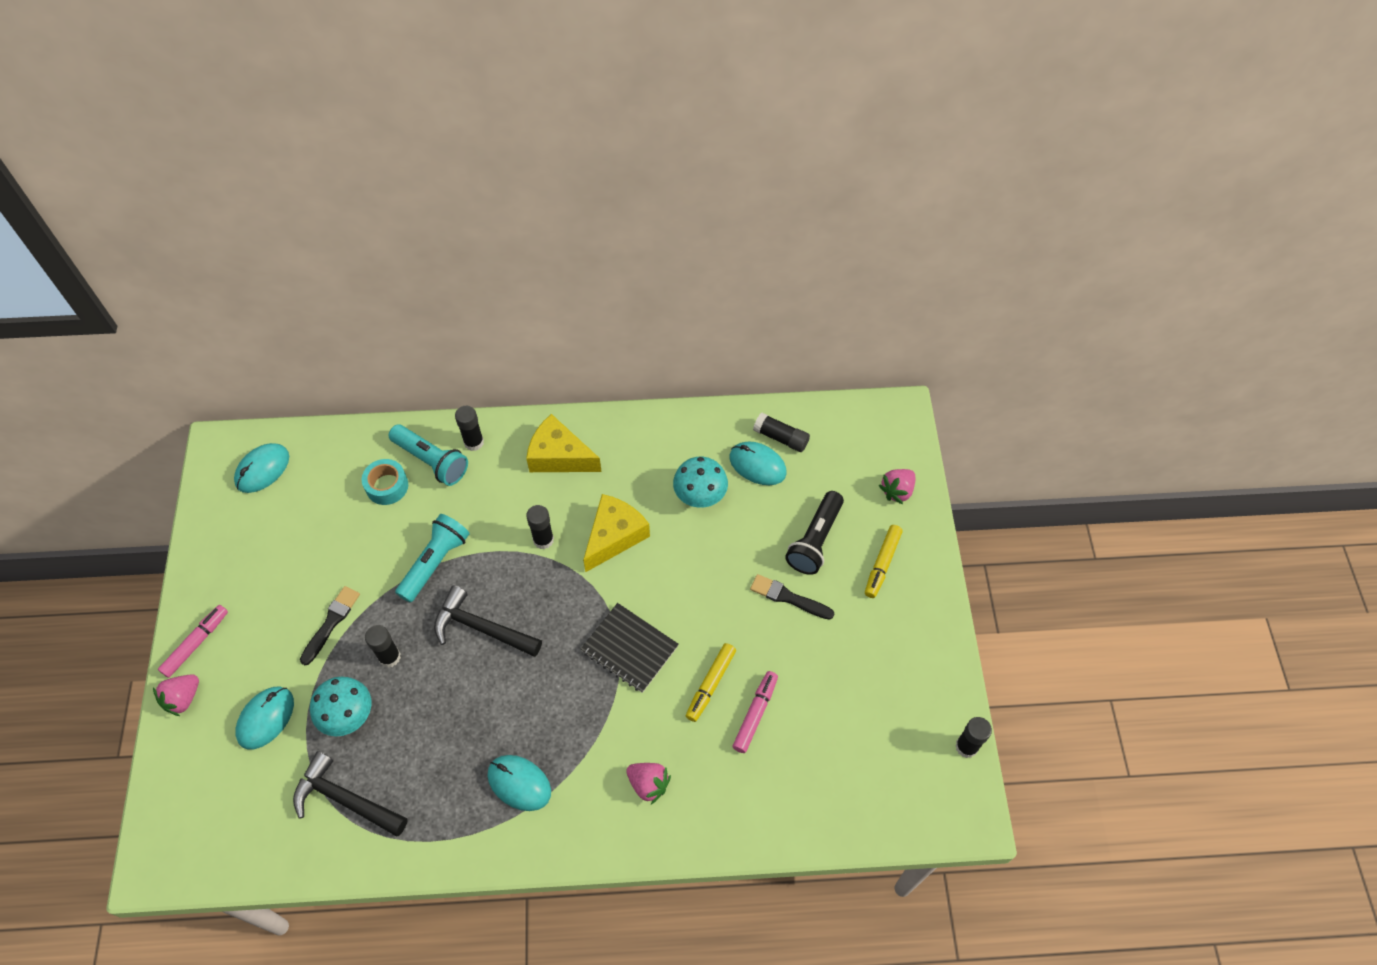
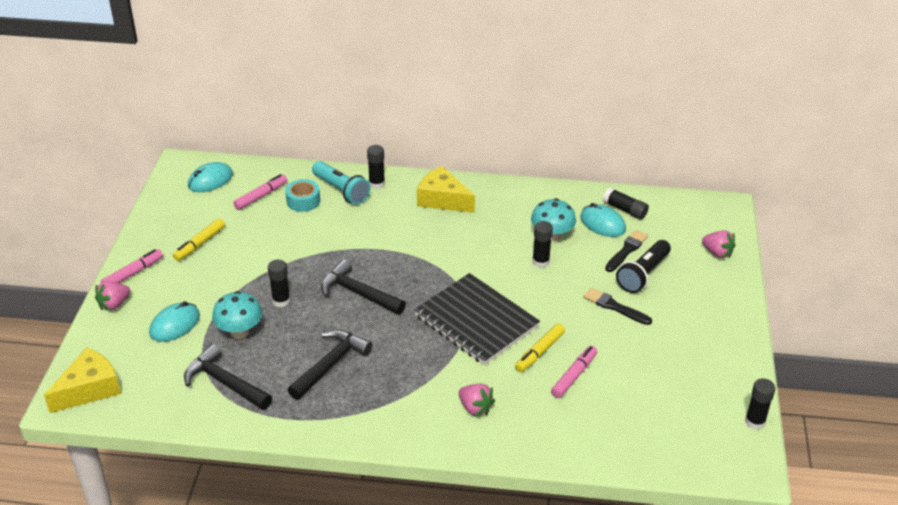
camera: 10 degrees right, 20 degrees down
(331, 623) = (240, 275): black brush -> black brush (626, 250)
(332, 486) = (261, 196): none -> pink marker
(435, 562) = (330, 249): turquoise flashlight -> none
(467, 747) = (331, 364): none -> black hammer
(519, 783) = (368, 392): turquoise mouse -> none
(543, 540) = (419, 247): black glue stick -> black glue stick (540, 262)
(614, 536) = (477, 252): yellow cheese -> yellow cheese (90, 389)
(629, 648) = (476, 321): black notebook -> black notebook, size x1.54
(882, 564) = (698, 296): yellow marker -> yellow marker (200, 244)
(897, 491) = (717, 253): pink strawberry -> pink strawberry turned 105 degrees counterclockwise

